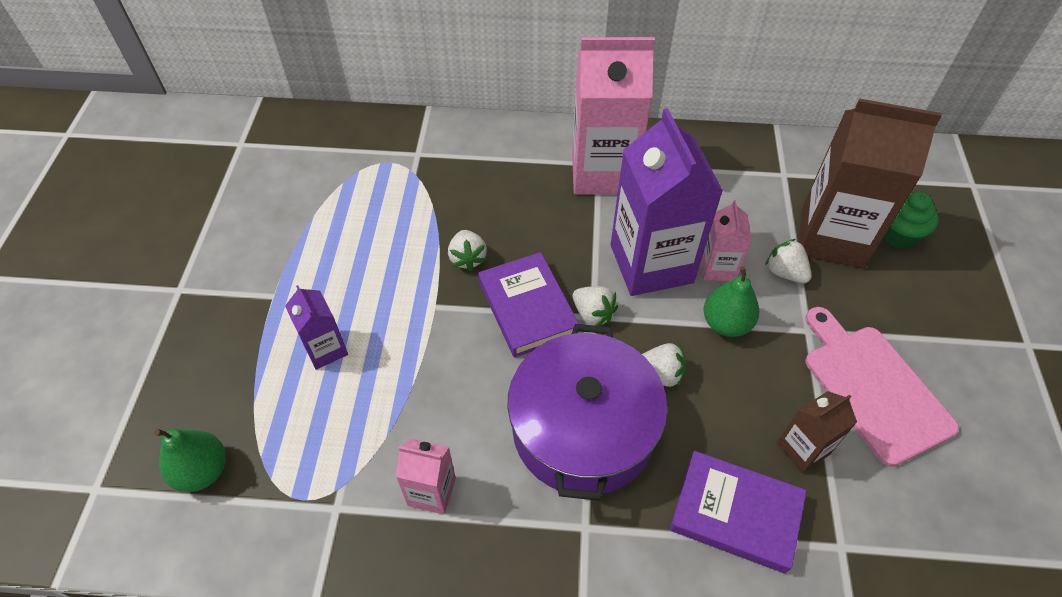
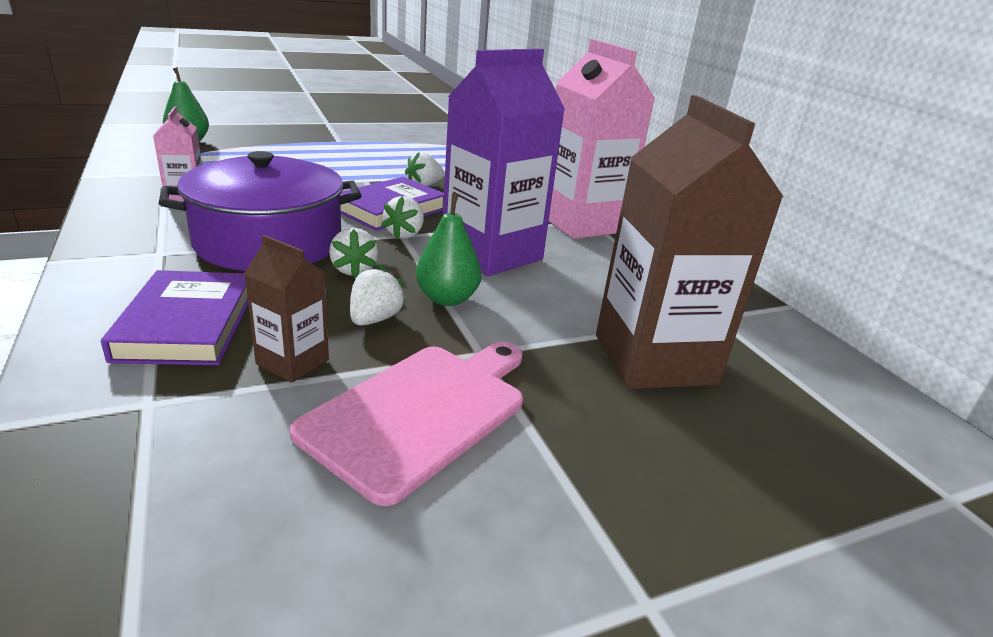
camera: 60 degrees right, 25 degrees down
(325, 349) = (303, 157): purple carton -> none
(718, 268) = (522, 288): pink carton -> none
(785, 272) = (557, 329): white strawberry -> white strawberry (374, 319)
(898, 235) = (728, 417): green cupcake -> none

